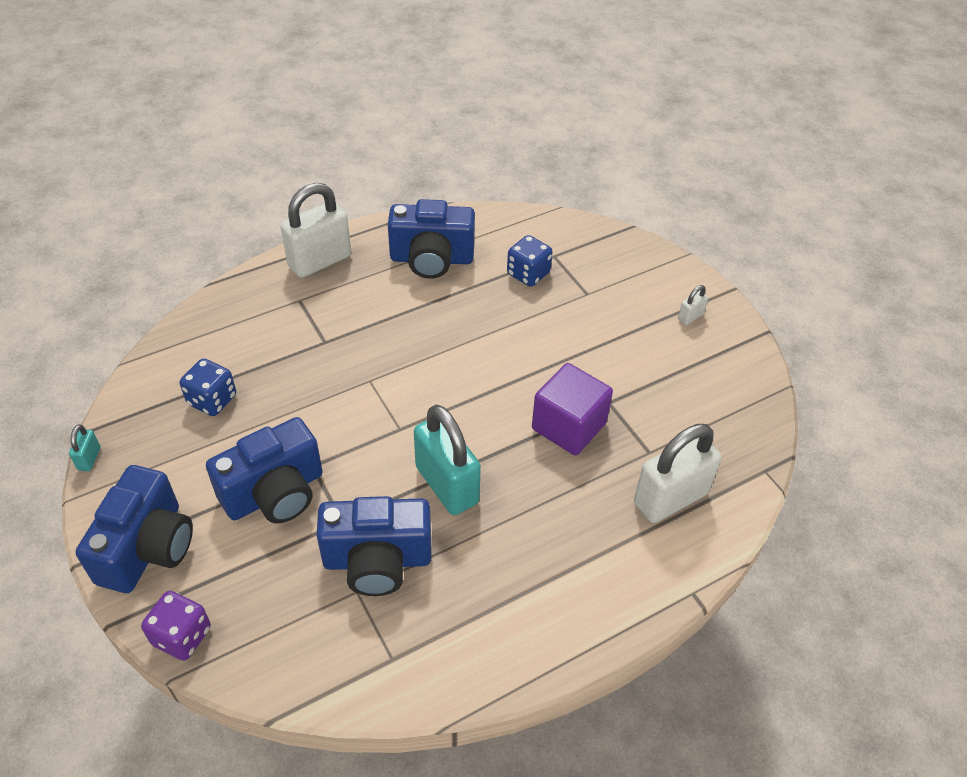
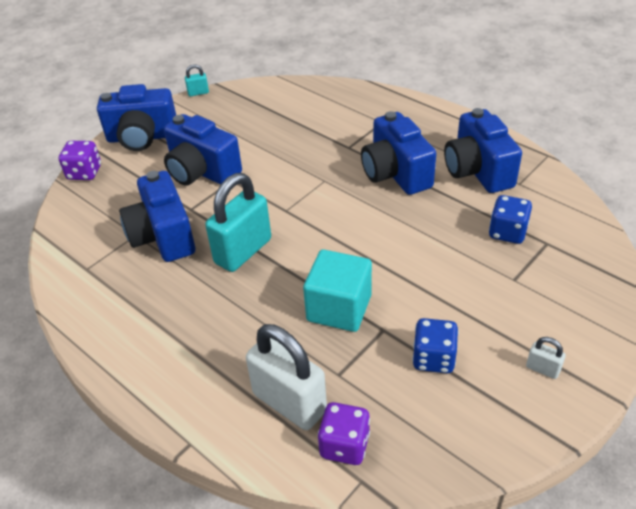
camera: 75 degrees right, 5 degrees down
(212, 400) = (266, 119): blue dice -> blue dice (433, 358)
(320, 261) = (428, 117): white padlock -> none
(396, 319) = (395, 173): none -> blue camera
(569, 426) = (339, 308): purple cube -> turquoise cube
(728, 471) = (344, 445): none -> purple dice

